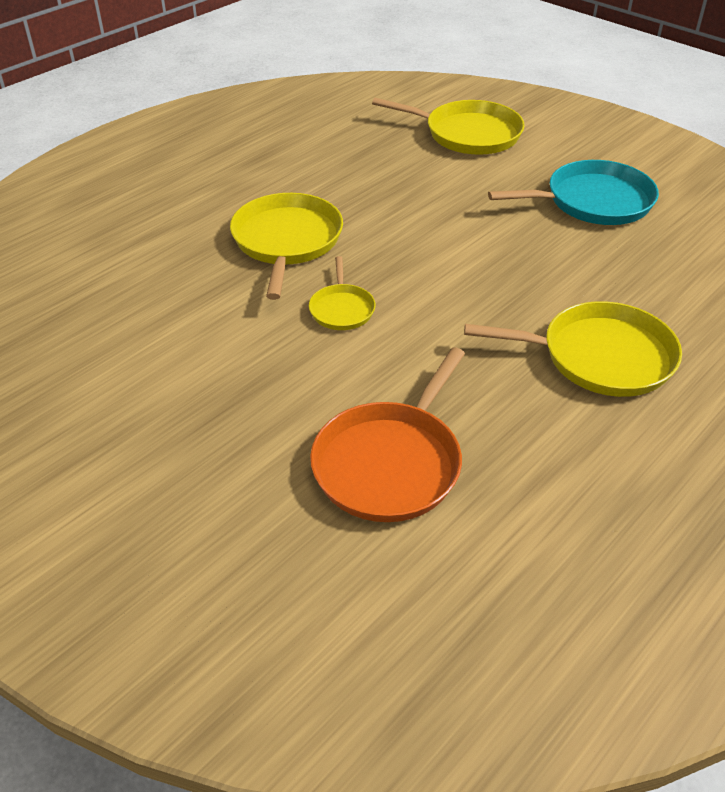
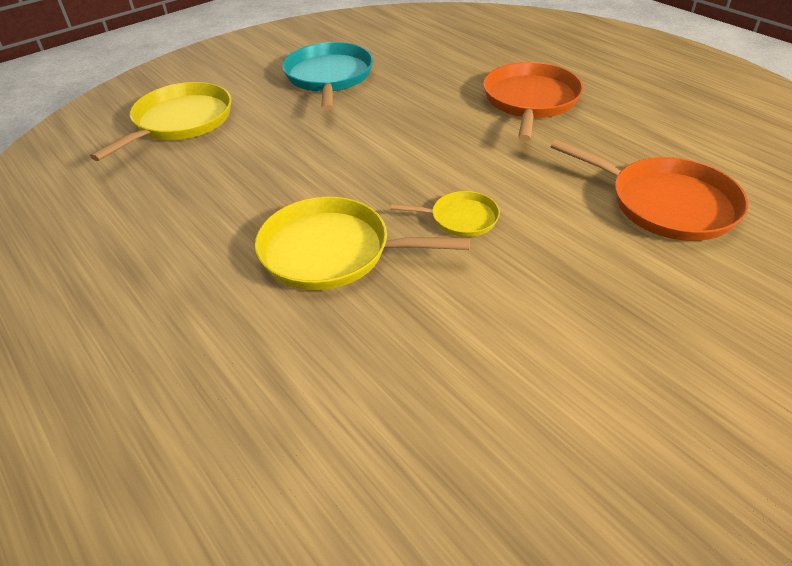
camera: 80 degrees left, 0 degrees up
(600, 357) = (530, 101): yellow pan -> orange pan

